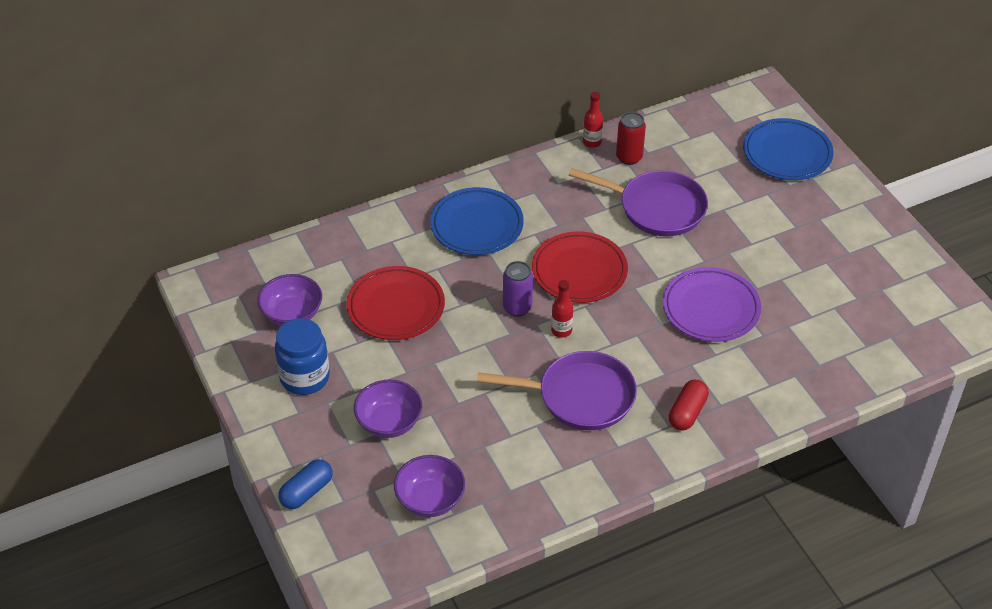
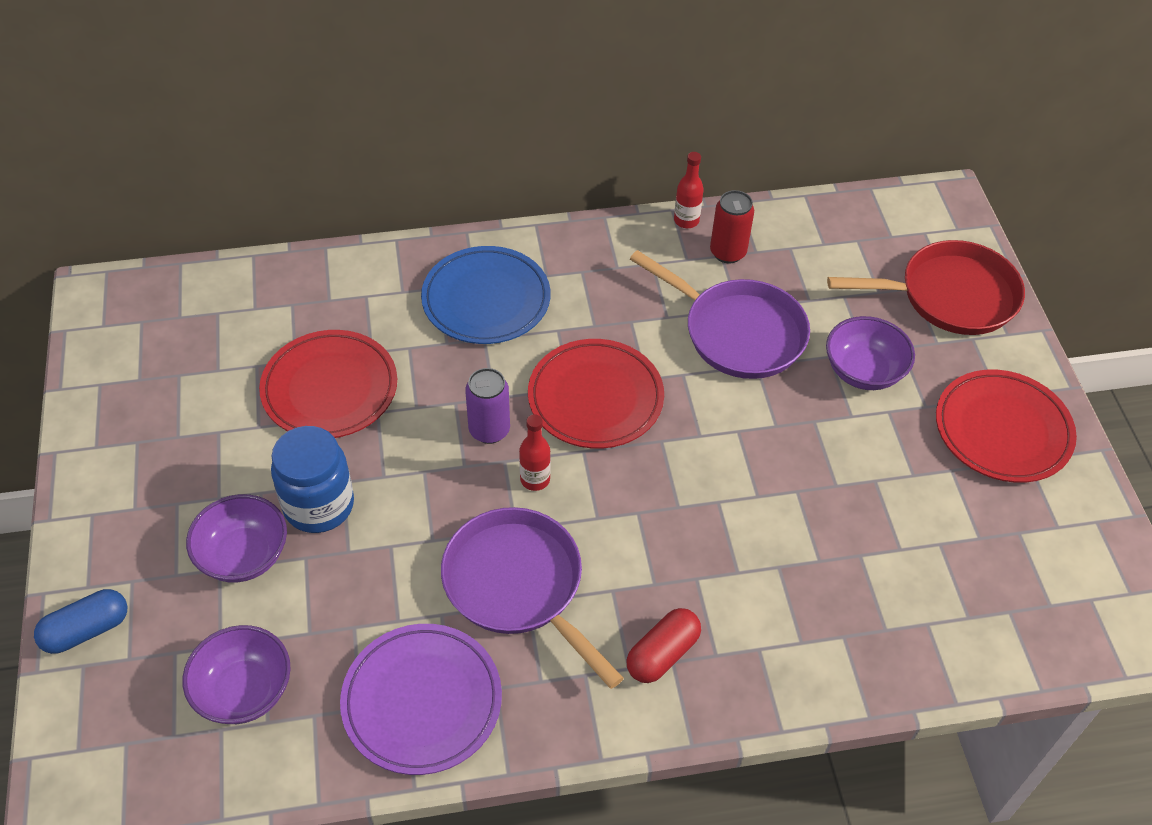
camera: 15 degrees right, 5 degrees up
(292, 314) = (193, 366): purple bowl -> purple bowl (863, 371)
(305, 377) = (166, 459): blue jar -> blue jar (319, 505)
(579, 396) = (519, 586): purple pan -> purple pan turned 150 degrees counterclockwise
(711, 308) = (757, 499): purple plate -> purple plate (422, 701)
(787, 153) = (949, 296): blue plate -> red pan
(850, 230) = (1002, 430): none -> red plate

